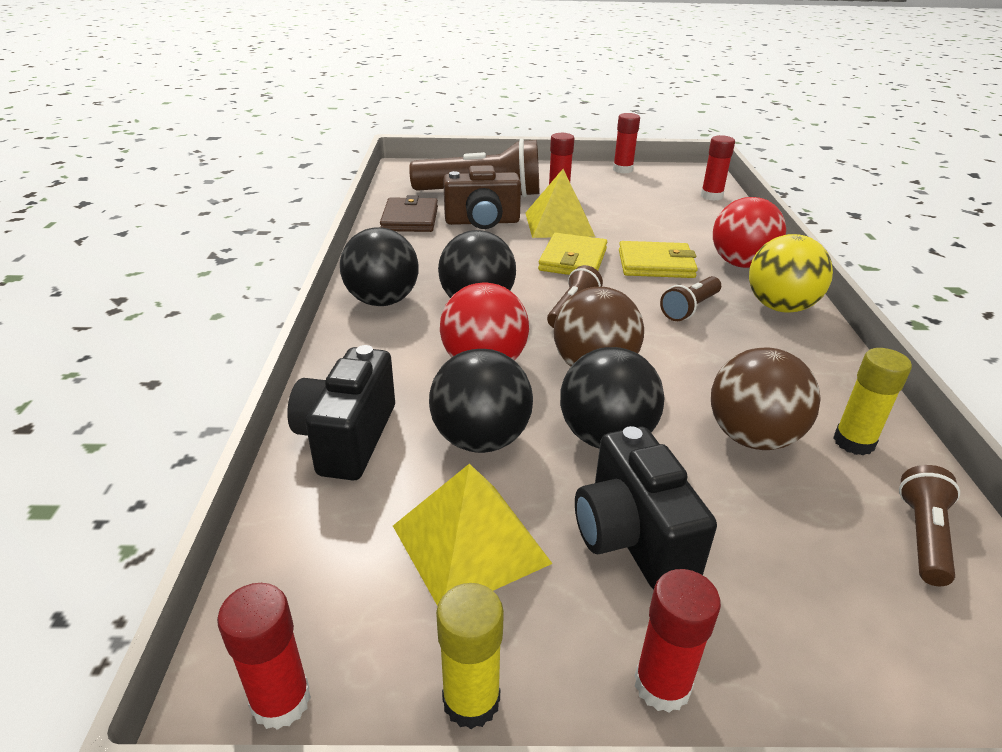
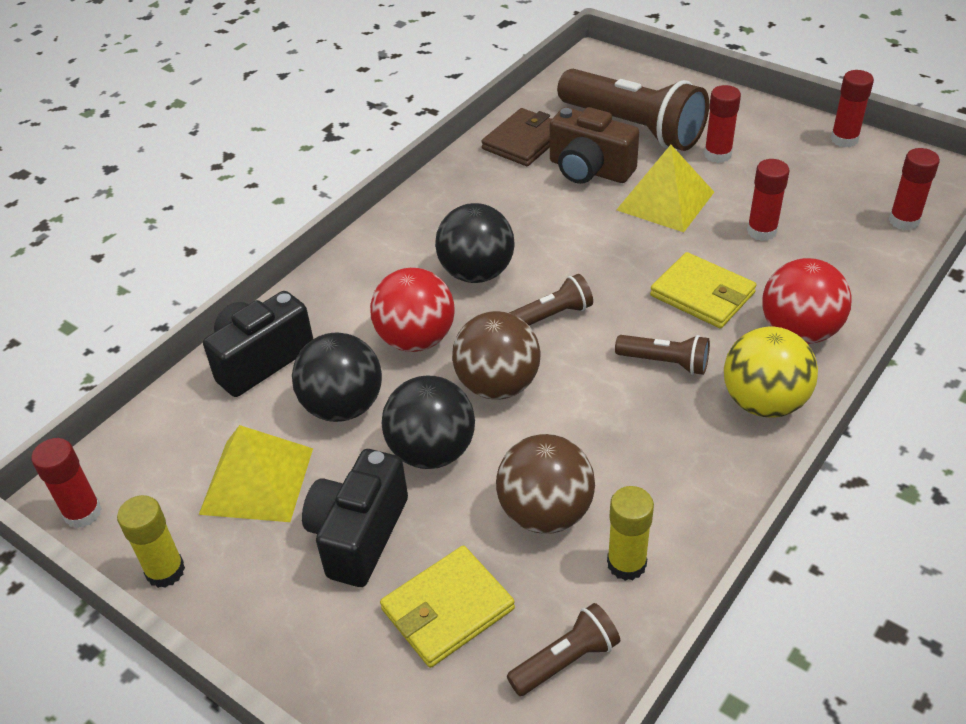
camera: 40 degrees right, 10 degrees up
(382, 301) = (404, 237): black ball -> none
(573, 260) = (623, 255): yellow wallet -> yellow wallet (447, 609)
(662, 685) = (267, 629): red glue stick -> red glue stick (761, 231)
(690, 308) = (665, 363): brown flashlight -> brown flashlight turned 150 degrees counterclockwise

